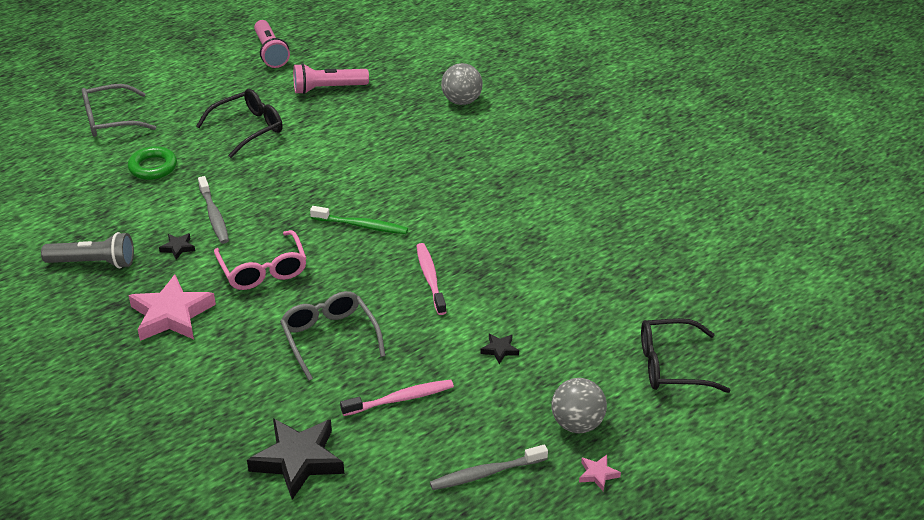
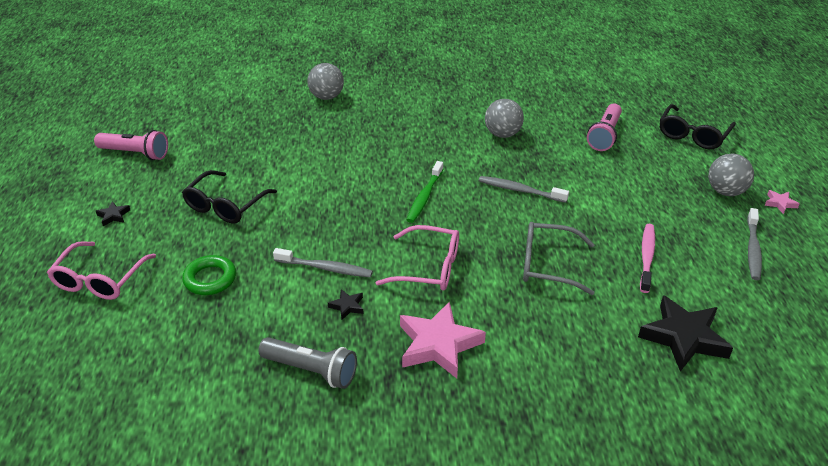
camera: 55 degrees left, 0 degrees up
(93, 263) = (311, 370): grey flashlight -> grey flashlight turned 75 degrees clockwise
(111, 120) = (100, 279): grey glasses -> pink glasses
(247, 129) = (226, 205): black glasses -> black glasses turned 150 degrees counterclockwise
(328, 89) = (228, 145): pink flashlight -> pink flashlight (605, 135)
(361, 225) = (424, 197): green toothbrush -> green toothbrush turned 150 degrees clockwise
(430, 278) = (520, 190): pink toothbrush -> grey toothbrush
(499, 350) = (626, 192): black star -> black star (113, 216)
(517, 231) = (502, 134): none -> grey ball

